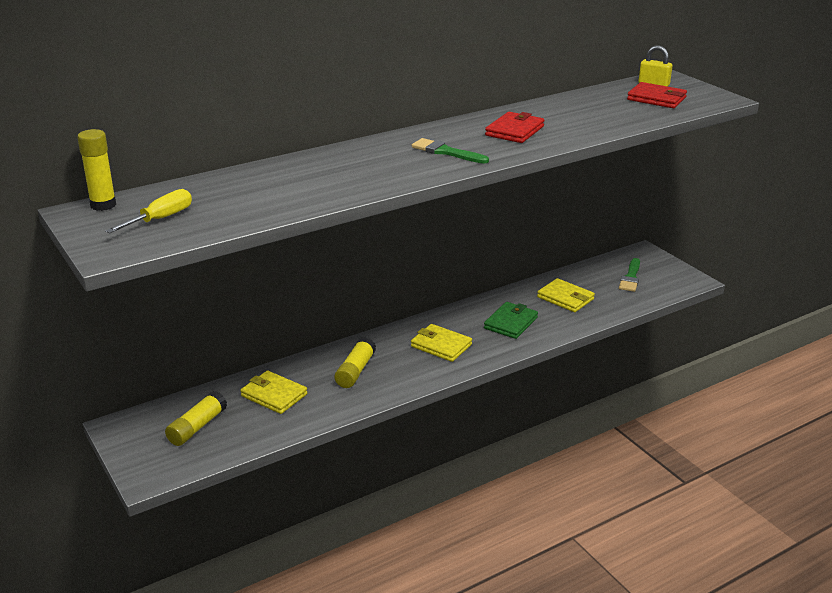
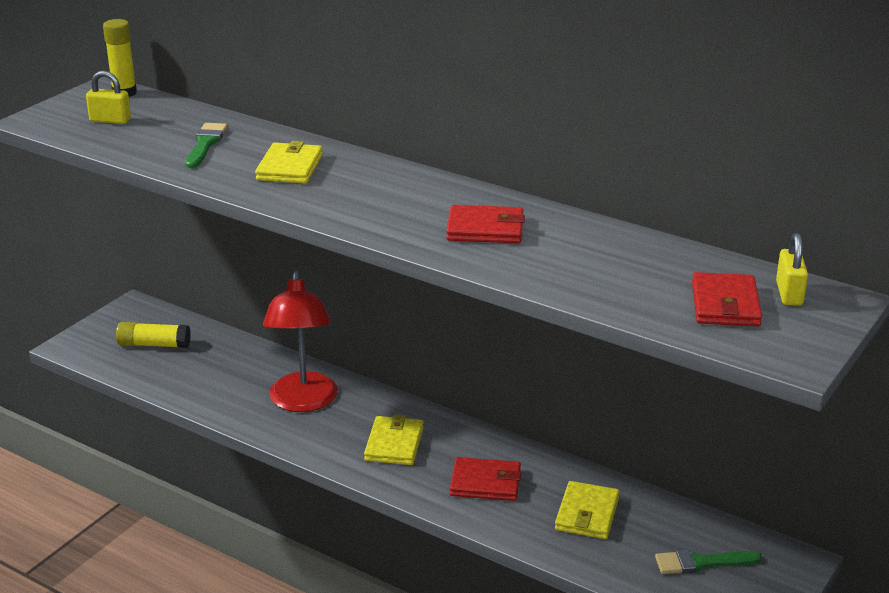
camera: 65 degrees right, 0 degrees up
(161, 219) = (110, 120): yellow screwdriver -> yellow padlock
(274, 395) = (229, 368): yellow wallet -> yellow wallet (290, 167)
(355, 371) = (303, 402): yellow glue stick -> red lamp
(446, 152) = (378, 204): green brush -> green brush (205, 144)
(511, 323) = (485, 483): green wallet -> red wallet

